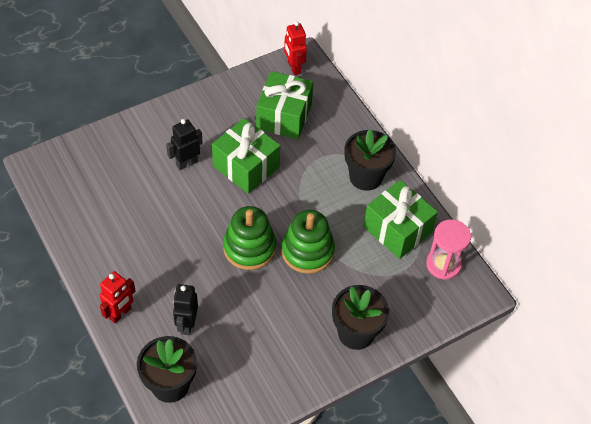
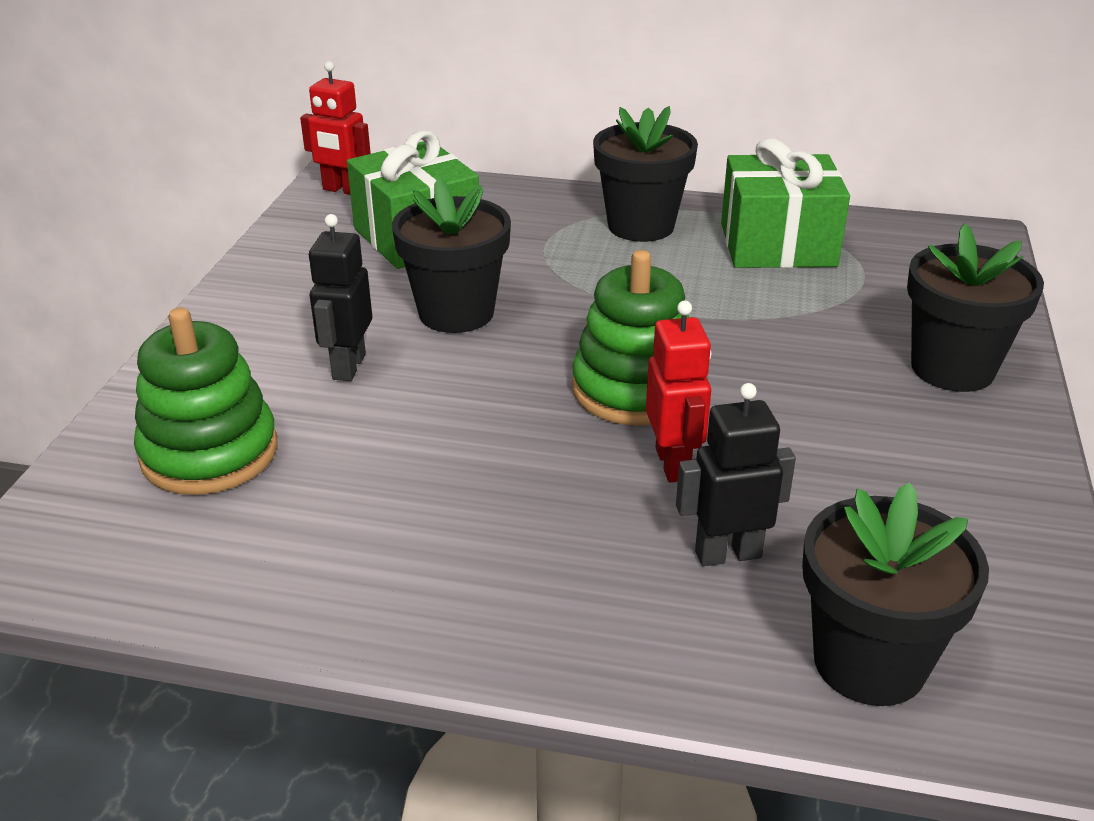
camera: 45 degrees left, 20 degrees down
(120, 313) = (587, 641): red robot -> red robot (673, 464)
(187, 324) = (727, 554): black robot -> black robot turned 120 degrees clockwise
(246, 166) = (456, 313): green gift -> black flower pot
(307, 251) = (719, 336): green stacking toy -> green stacking toy (209, 453)
(443, 264) = (891, 239): pink hourglass -> none

